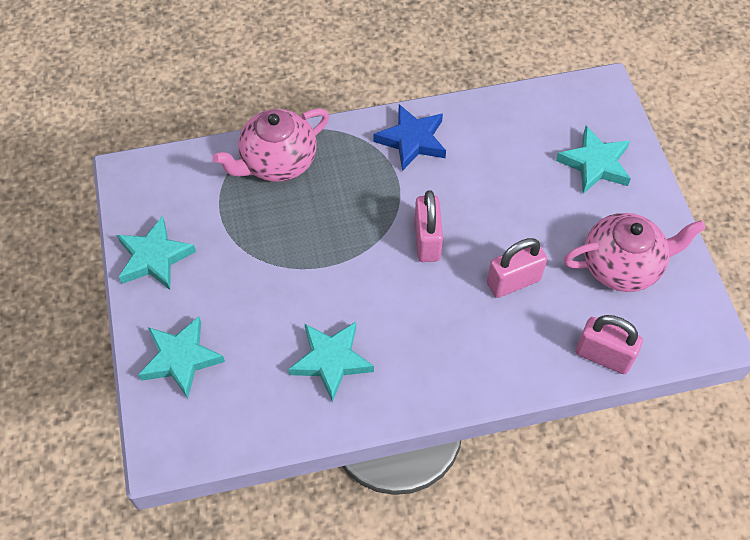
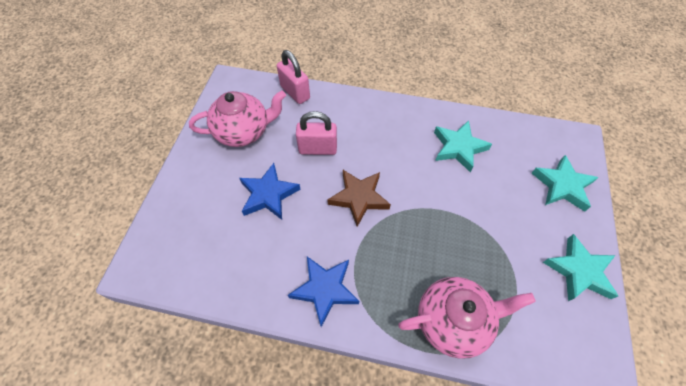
camera: 155 degrees left, 0 degrees up
(427, 241) = (359, 198): pink padlock -> brown star
(531, 203) = (268, 194): none -> blue star
(595, 164) = (201, 204): turquoise star -> none
(622, 266) = (244, 132): pink teapot -> pink teapot turned 150 degrees clockwise

